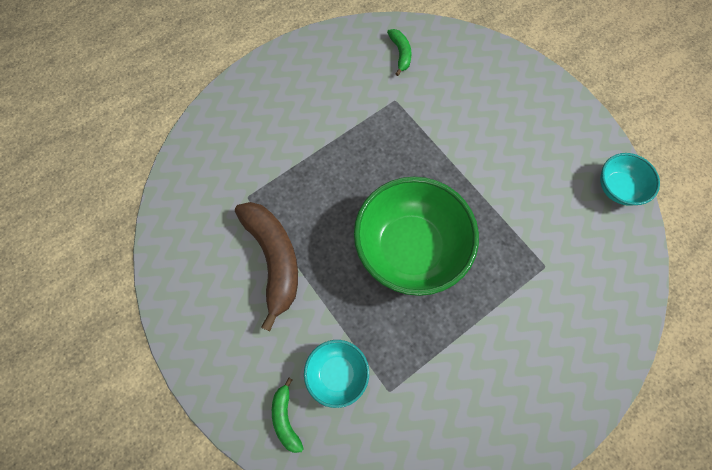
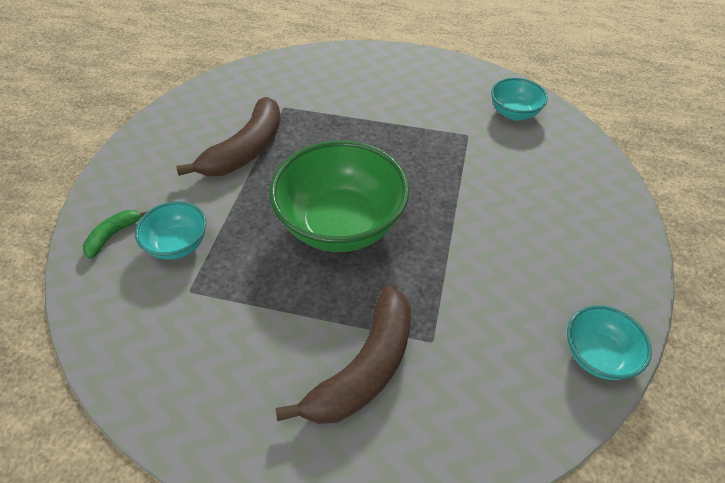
camera: 50 degrees right, 20 degrees down
(400, 54) = (514, 113): green banana -> turquoise bowl
(536, 320) = (364, 368): none -> brown banana

